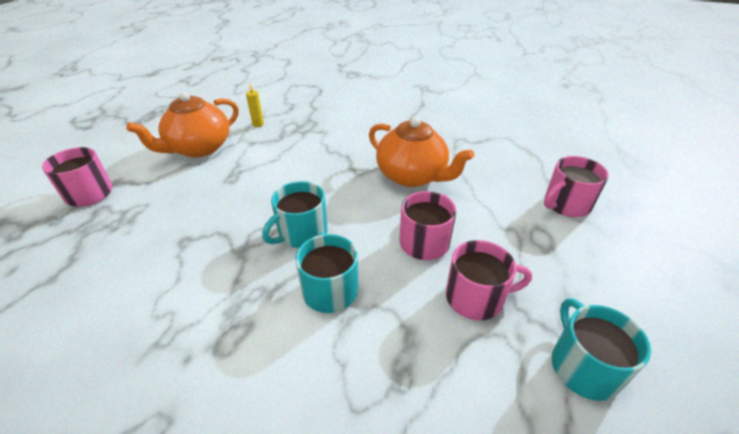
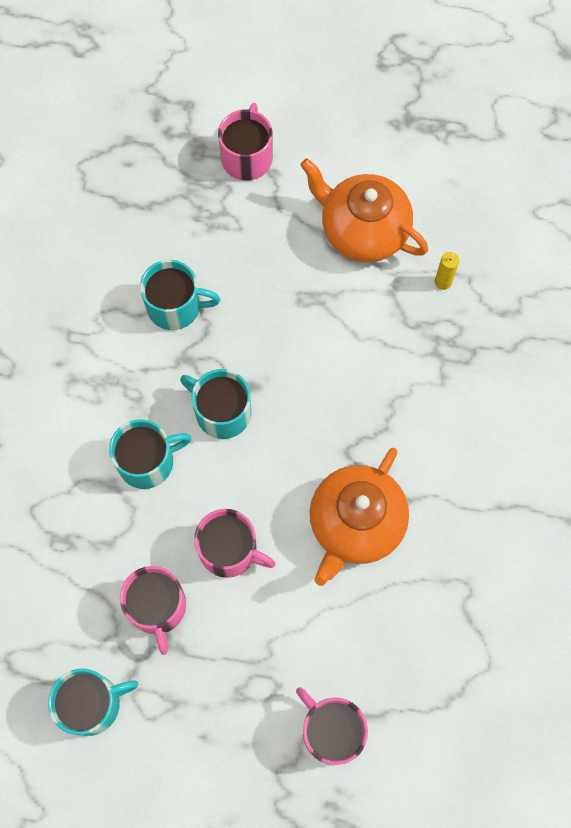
camera: 80 degrees right, 30 degrees up
(187, 252) = (175, 306): none -> turquoise mug

